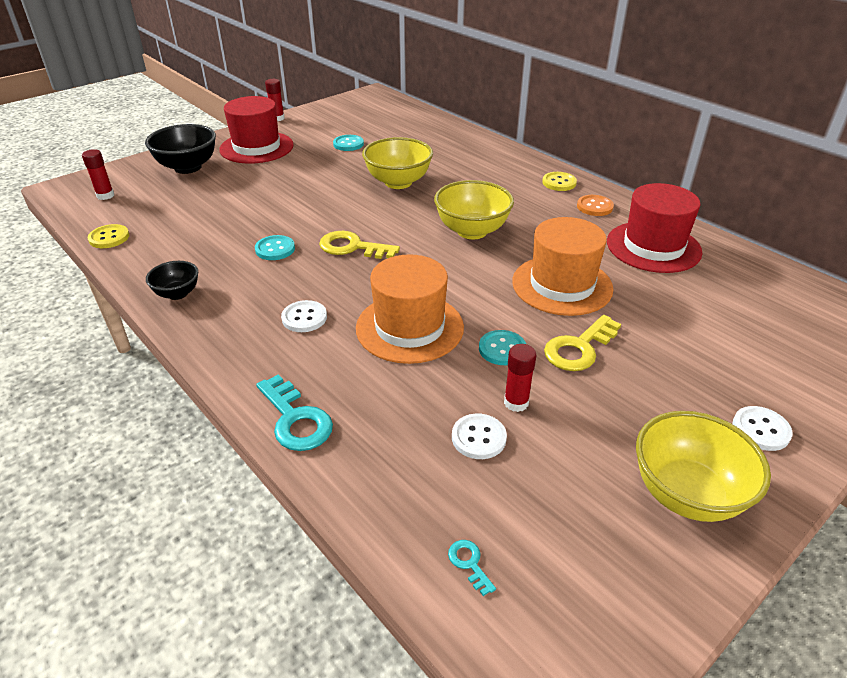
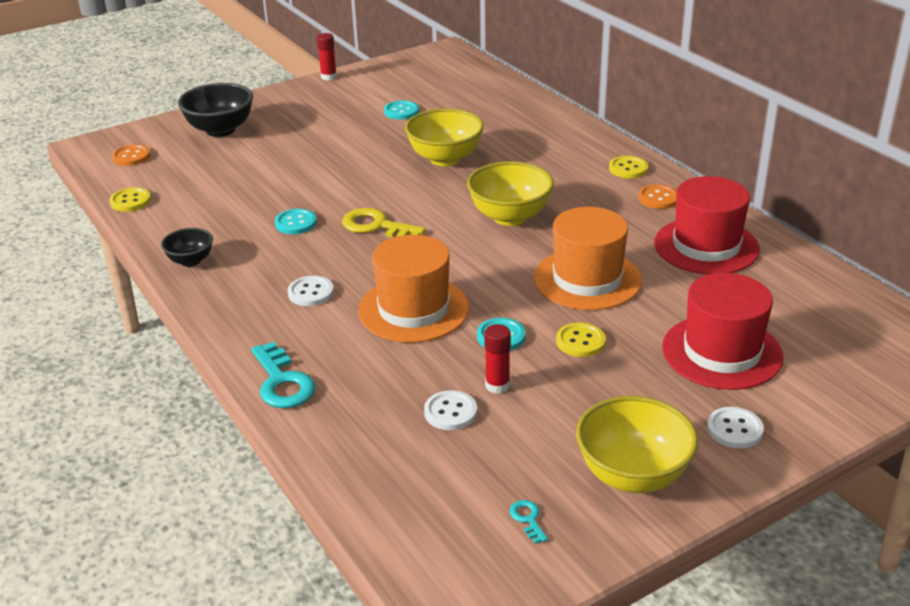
camera: 10 degrees right, 5 degrees down
(105, 196) = (131, 157): red glue stick -> orange button
(256, 147) = (298, 110): red hat -> red hat (722, 352)
(469, 563) = (409, 508): turquoise key -> turquoise key (528, 519)
(579, 348) = (580, 341): yellow key -> yellow button

